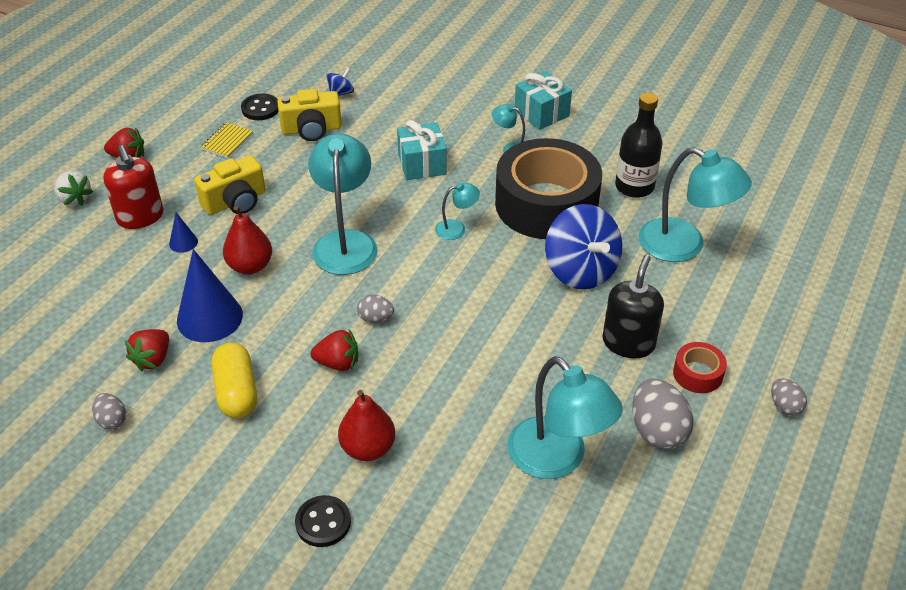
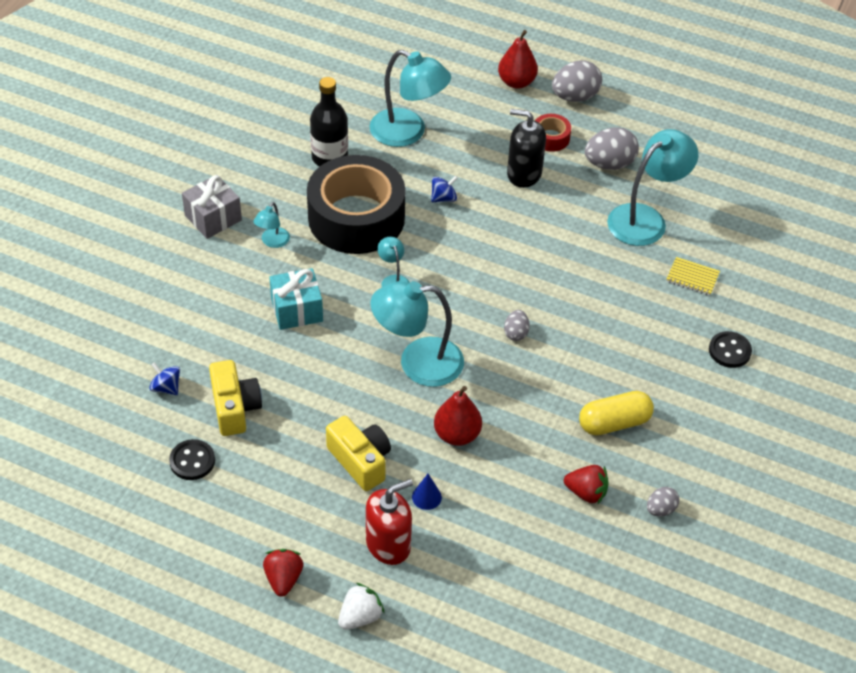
camera: 95 degrees left, 5 degrees up
(209, 317) = (529, 457): blue cone -> none
(227, 141) = (255, 485): yellow notebook -> yellow notebook (692, 278)
(338, 363) = (571, 355): red strawberry -> none
(368, 448) = (656, 329): red pear -> red pear (516, 82)
(541, 113) = (213, 218): turquoise gift -> grey gift
(580, 270) = (443, 198): blue spinning top -> blue spinning top, size x0.45
(684, 246) = (408, 133): turquoise lamp -> turquoise lamp turned 90 degrees clockwise
(785, 406) = (575, 97): grey egg -> grey egg, size x1.82

